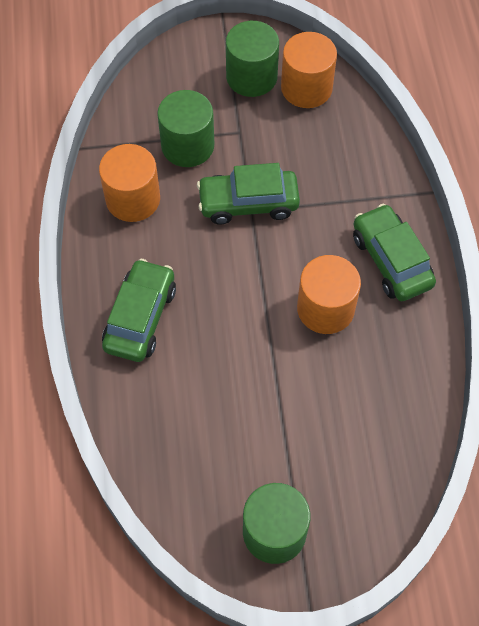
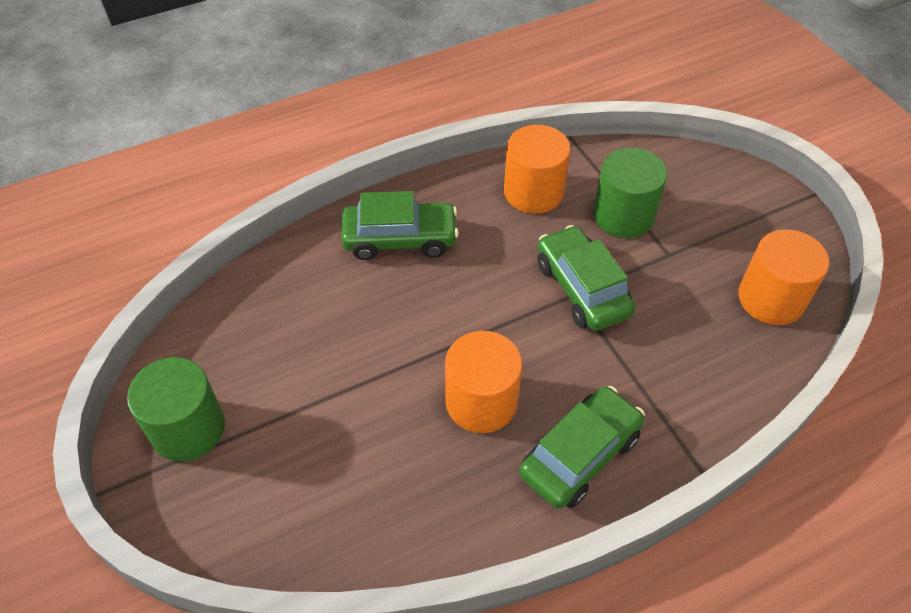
camera: 70 degrees right, 10 degrees down
(251, 77) = (749, 244): green cylinder -> none

